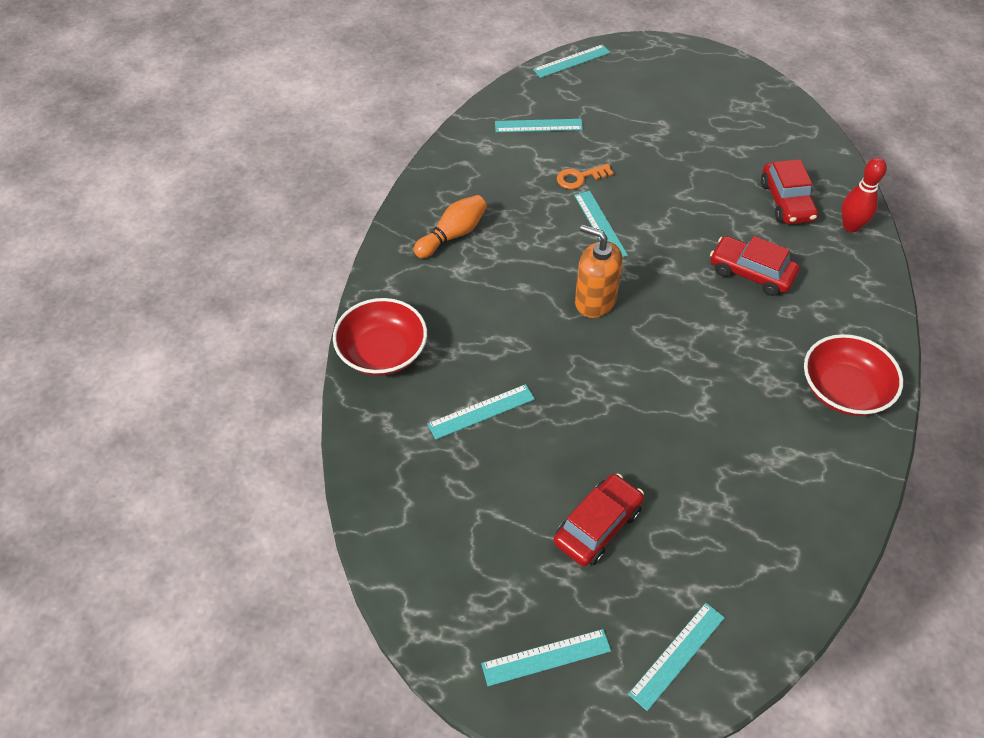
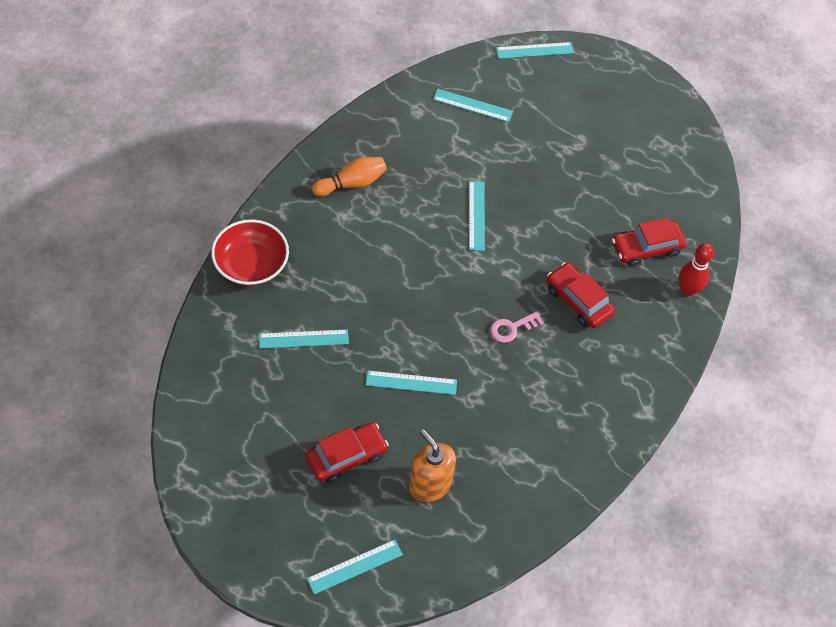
camera: 15 degrees right, 5 degrees up
(546, 657) = (263, 533): turquoise ruler -> turquoise ruler (411, 382)
(580, 178) = (482, 166): orange key -> none
(595, 301) = (437, 280): orange soap dispenser -> orange soap dispenser (430, 484)
(700, 322) = (512, 328): none -> pink key
(786, 201) = (646, 248): red car -> red car turned 60 degrees clockwise
(844, 390) = (594, 424): red bowl -> none

